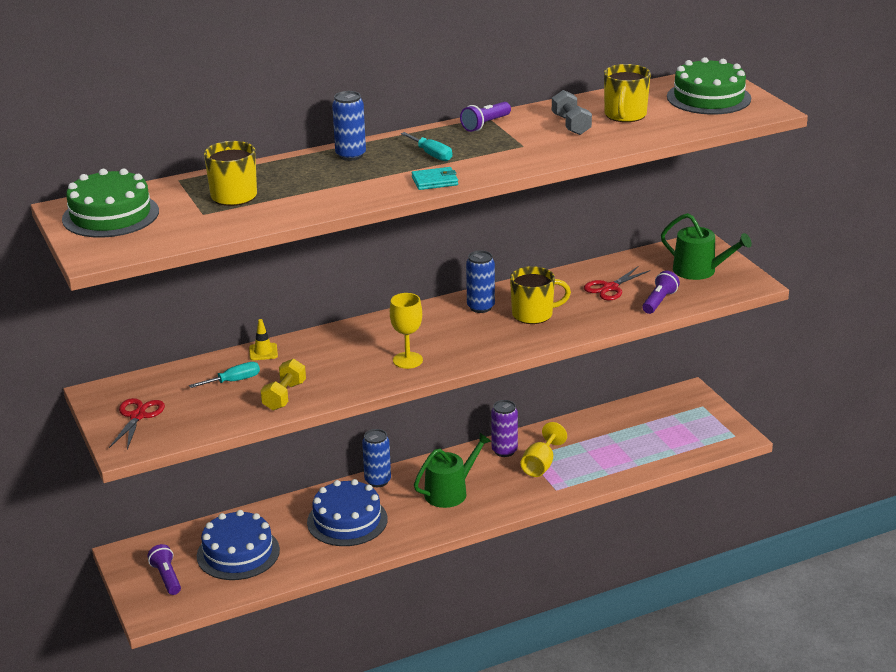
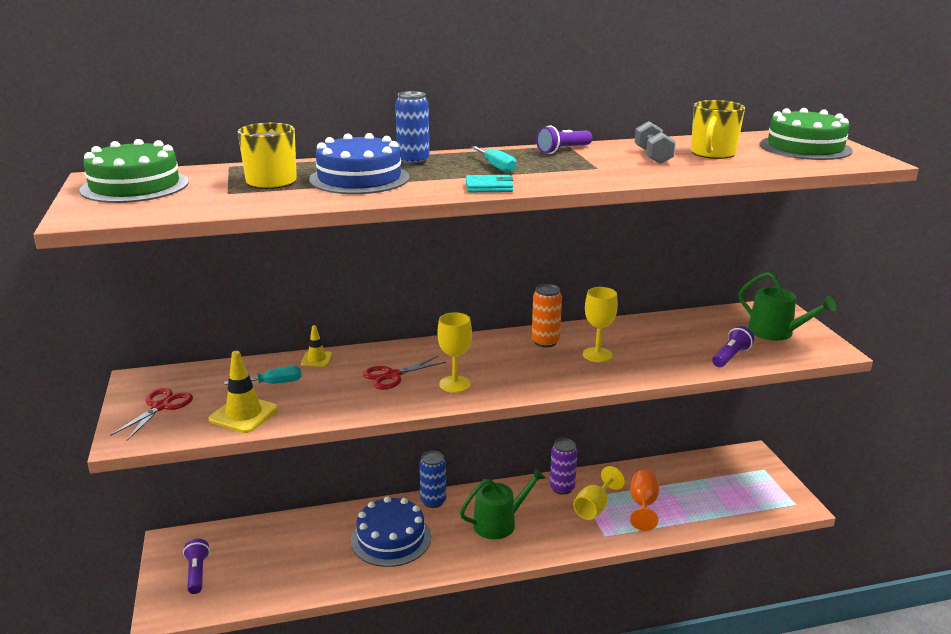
camera: 10 degrees right, 5 degrees down
(221, 413) = (244, 414): none -> yellow traffic cone
(238, 553) = (275, 557): blue cake -> blue cake (359, 178)
(284, 396) = (315, 405): yellow dumbbell -> none
(480, 307) = (545, 342): blue can -> orange can
(534, 314) = (597, 355): yellow mug -> yellow goblet
(588, 456) = (643, 505): none -> orange goblet
(610, 288) = (681, 338): red scissors -> red scissors (392, 376)

